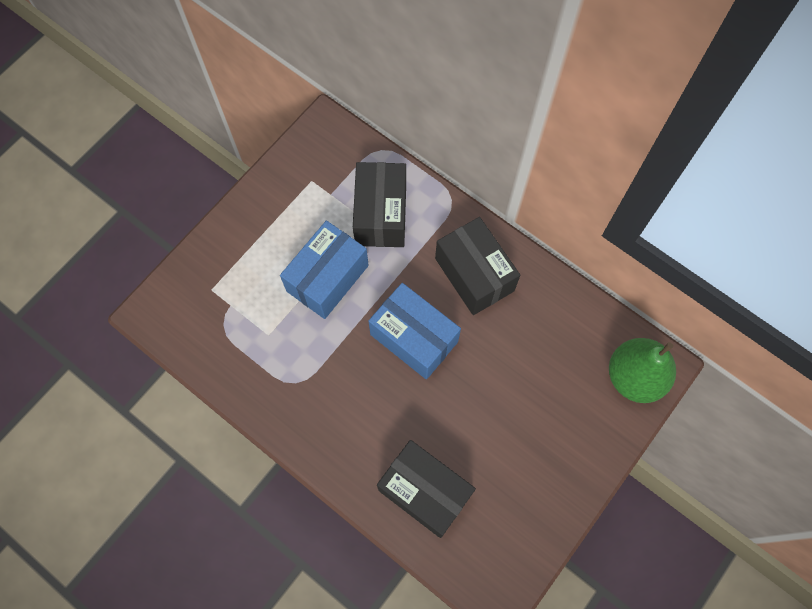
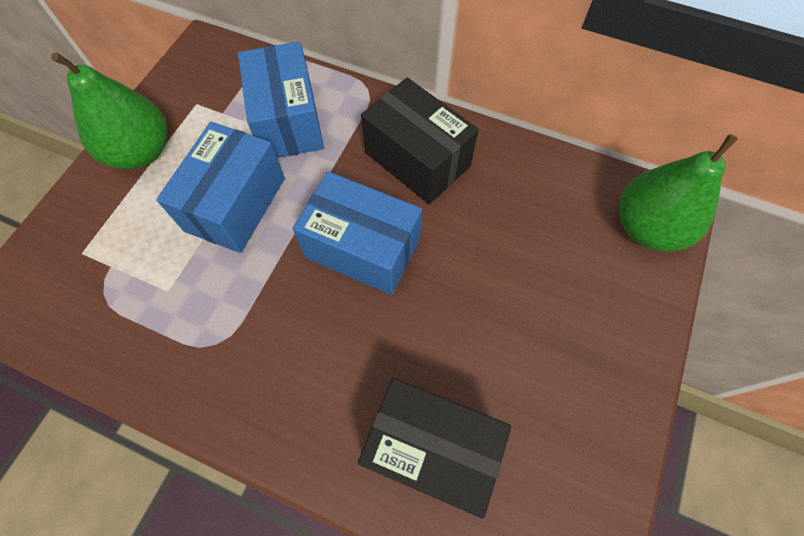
camera: 15 degrees left, 5 degrees down
(263, 215) = (141, 152): none -> green pear
(381, 215) = (288, 121): black box -> blue box

